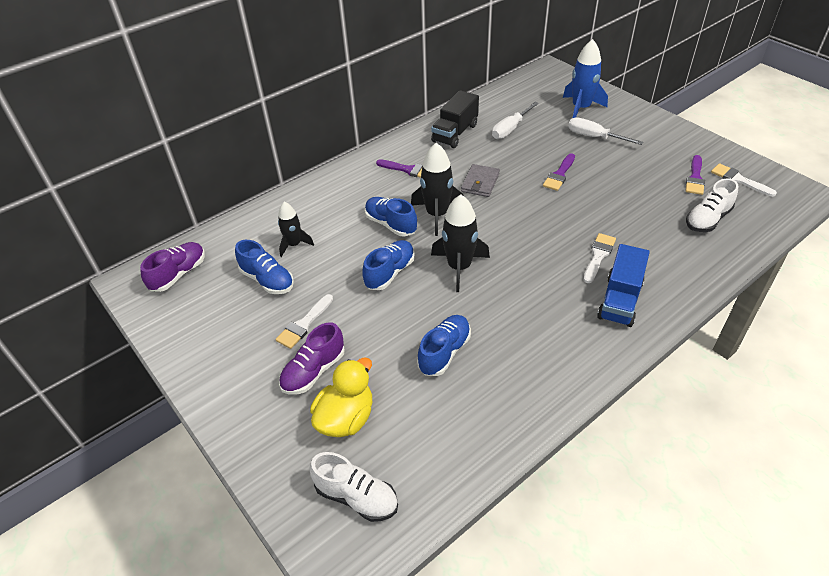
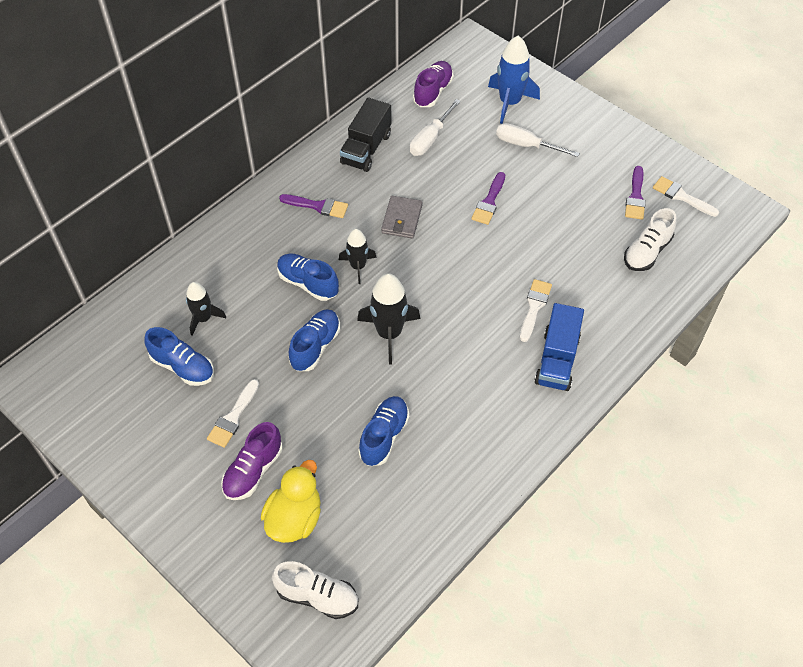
camera: 10 degrees left, 10 degrees up
(179, 274) = (81, 368): purple shoe -> purple shoe (433, 92)
(437, 214) = (358, 266): black rocket -> black rocket, size x0.63

